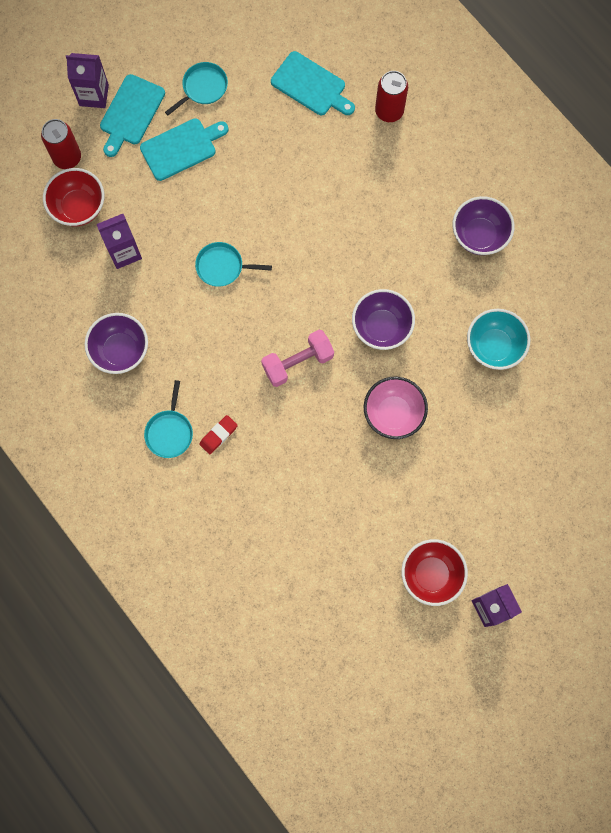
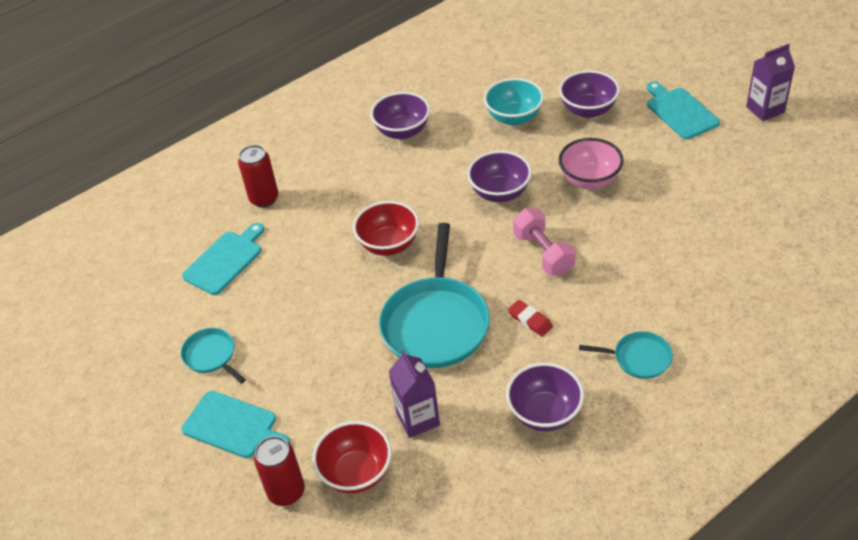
camera: 85 degrees left, 30 degrees down
(94, 95) = (202, 468): purple carton -> none
(181, 148) = (286, 371): turquoise cutting board -> turquoise cutting board (680, 111)
(218, 435) = (635, 314): red eraser -> red eraser (530, 320)
(222, 266) = (436, 323): turquoise pan -> turquoise pan, size x2.04
(431, 574) = (745, 147): red bowl -> red bowl (389, 244)
(501, 423) = (588, 110): none -> purple bowl

